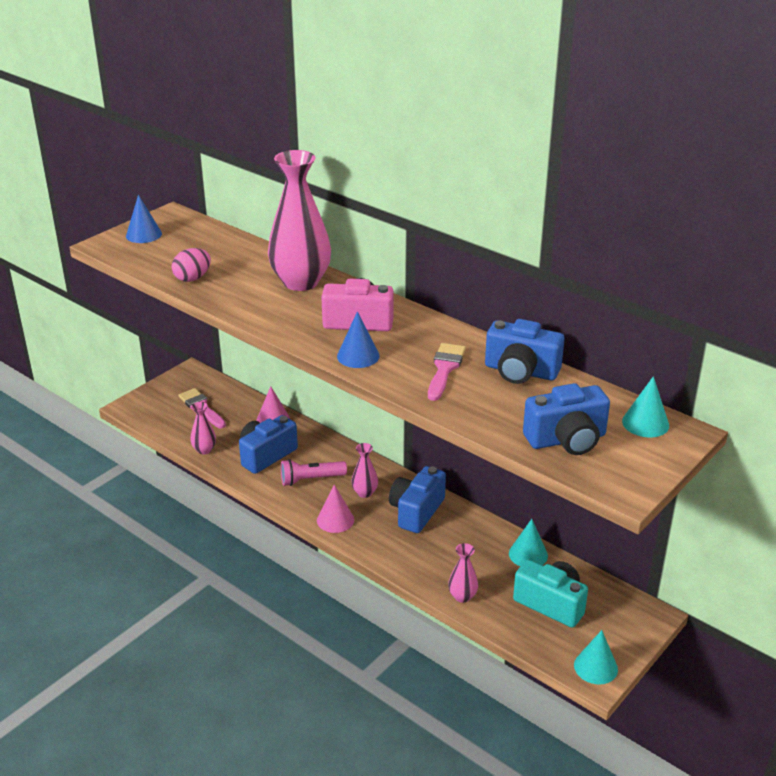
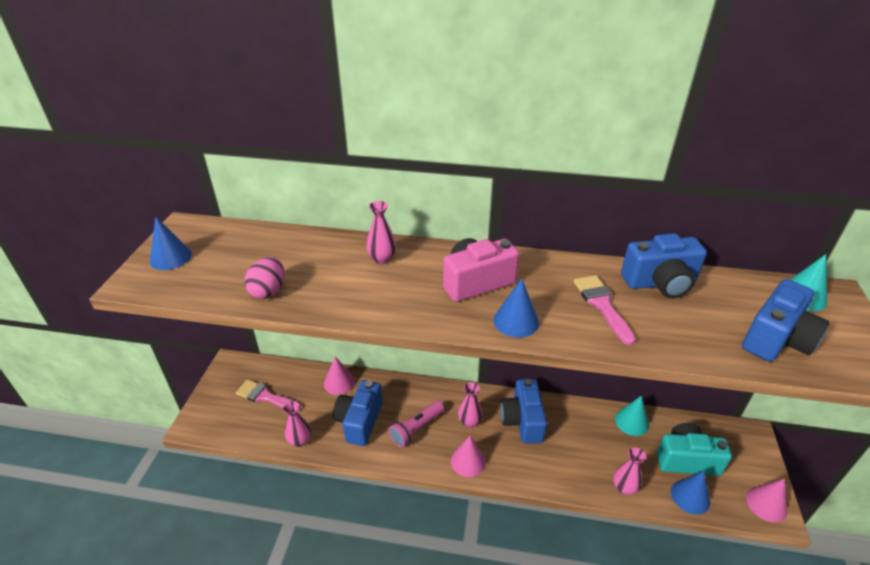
camera: 30 degrees left, 5 degrees up
(301, 282) = (382, 259): pink vase -> pink vase, size x0.45
(522, 629) = (690, 496): none -> blue cone
(595, 667) = (766, 504): turquoise cone -> pink cone

